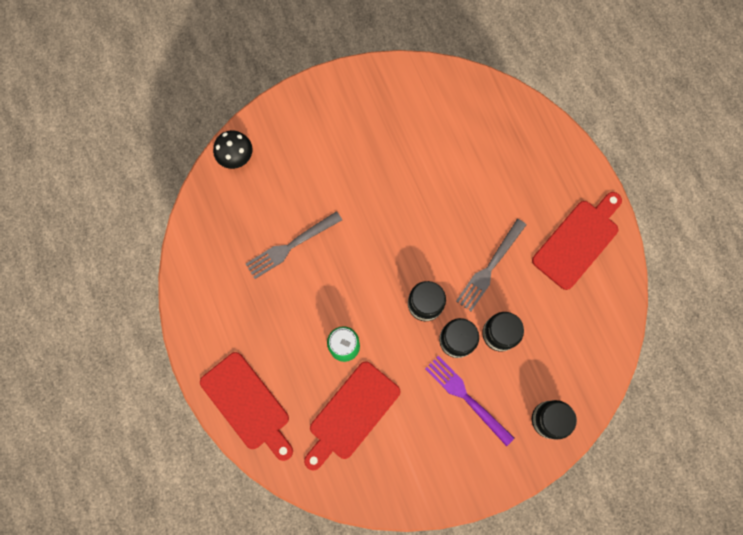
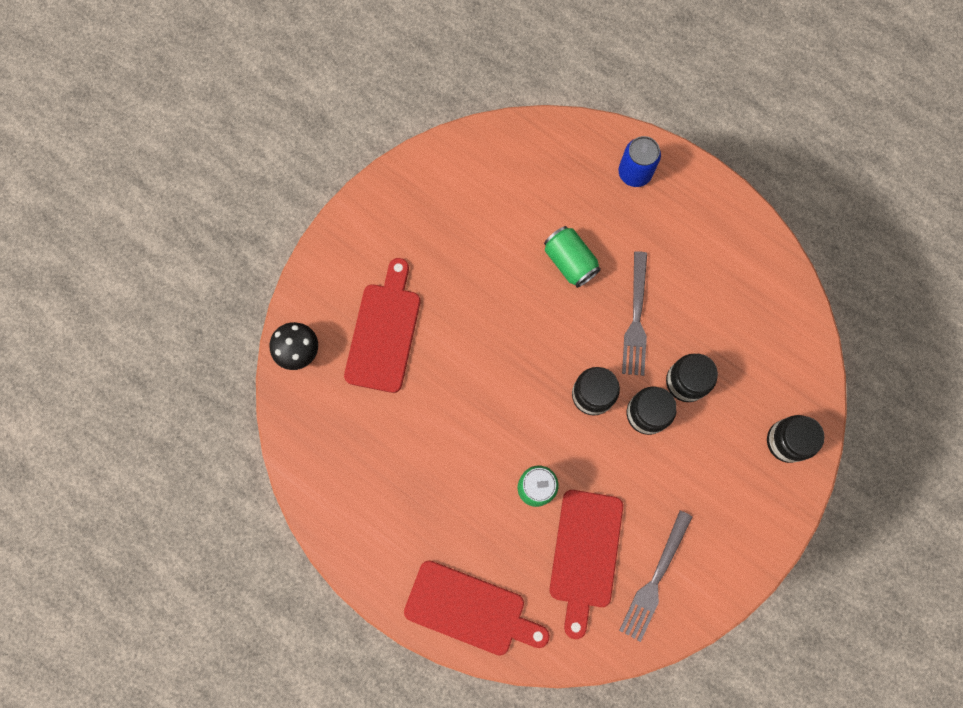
camera: 30 degrees left, 0 degrees up
(290, 246) = (415, 414): grey fork -> grey fork (655, 579)
(465, 200) = (570, 262): none -> green can
(466, 397) = (692, 467): purple fork -> none
(552, 162) = (634, 173): none -> blue can
(578, 241) = (708, 241): red cutting board -> red cutting board (384, 332)

